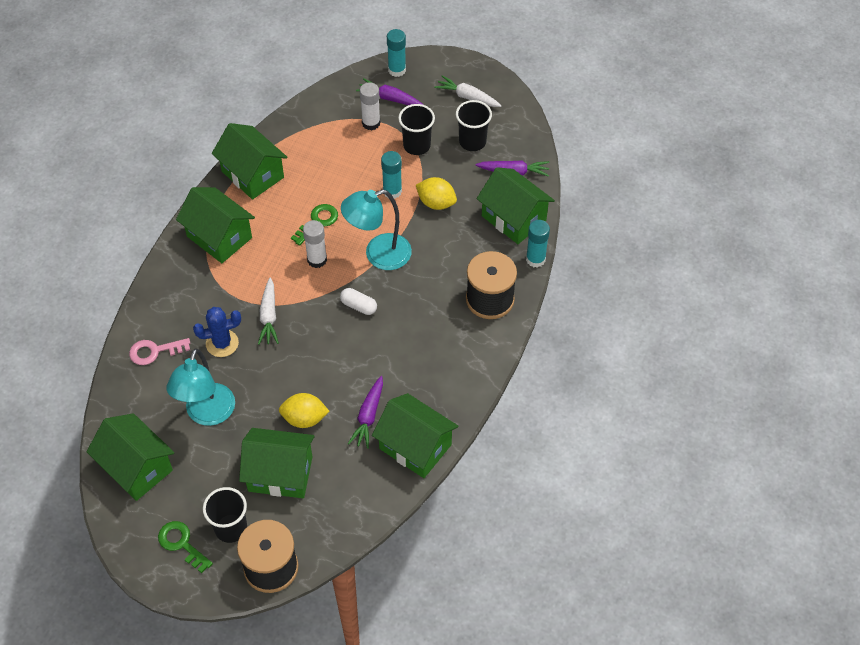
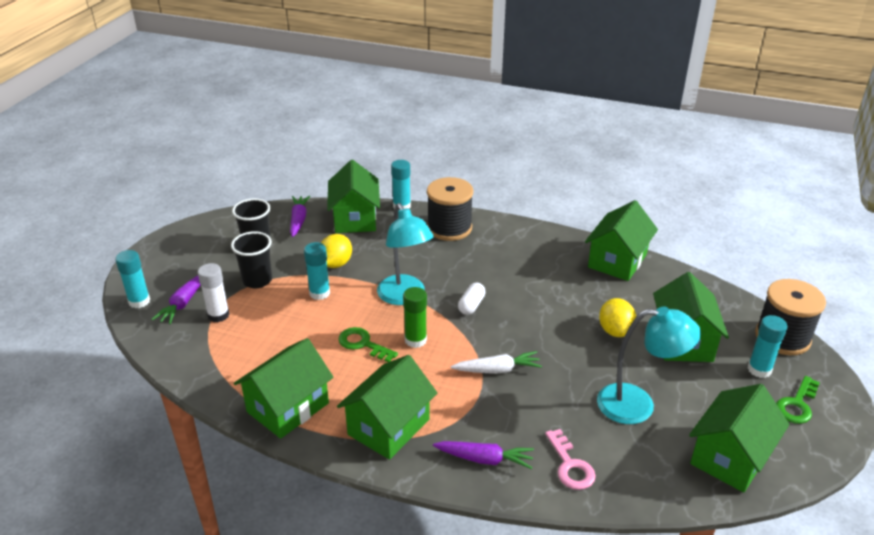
camera: 95 degrees left, 20 degrees down
(222, 343) = (542, 404): blue cactus -> none
(231, 528) = (759, 369): black cup -> turquoise glue stick
(317, 260) = (415, 340): white glue stick -> green glue stick
(368, 416) = (596, 290): purple carrot -> purple carrot (484, 459)
(467, 97) = (194, 251): white carrot -> none
(513, 218) = (355, 218): green house -> green house turned 45 degrees counterclockwise

